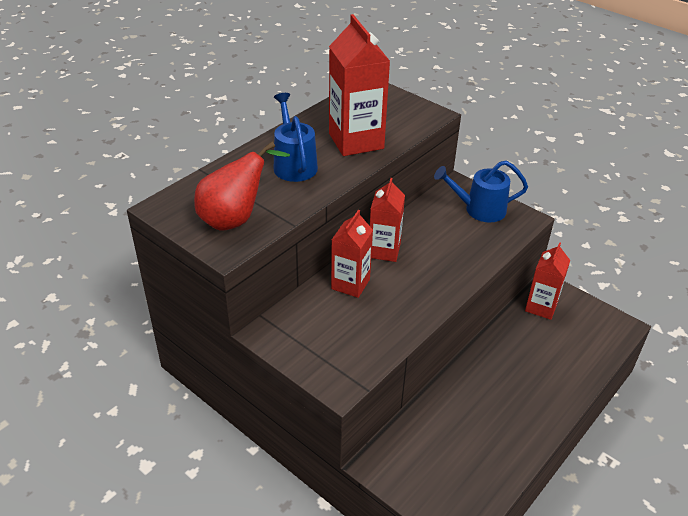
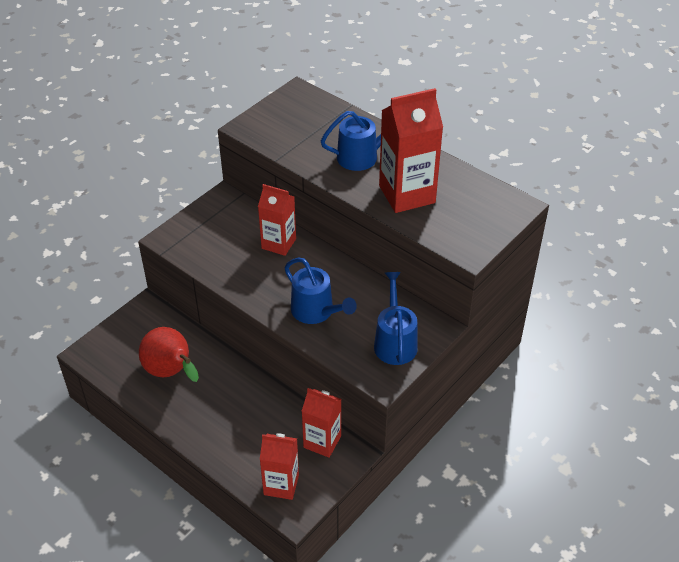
camera: 90 degrees right, 5 degrees up
(235, 219) = (283, 129): red pear -> red pear (171, 372)
(384, 250) = (324, 266): red carton -> red carton (281, 484)
(449, 257) = (316, 311): none -> blue watering can

